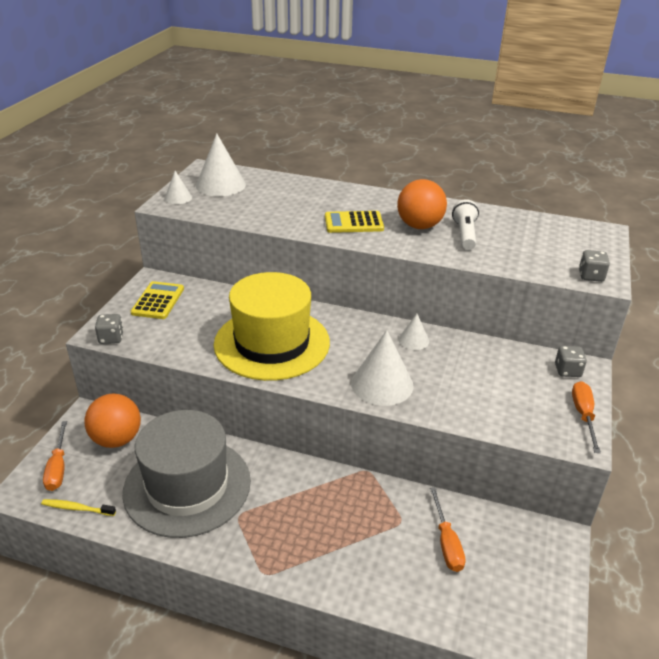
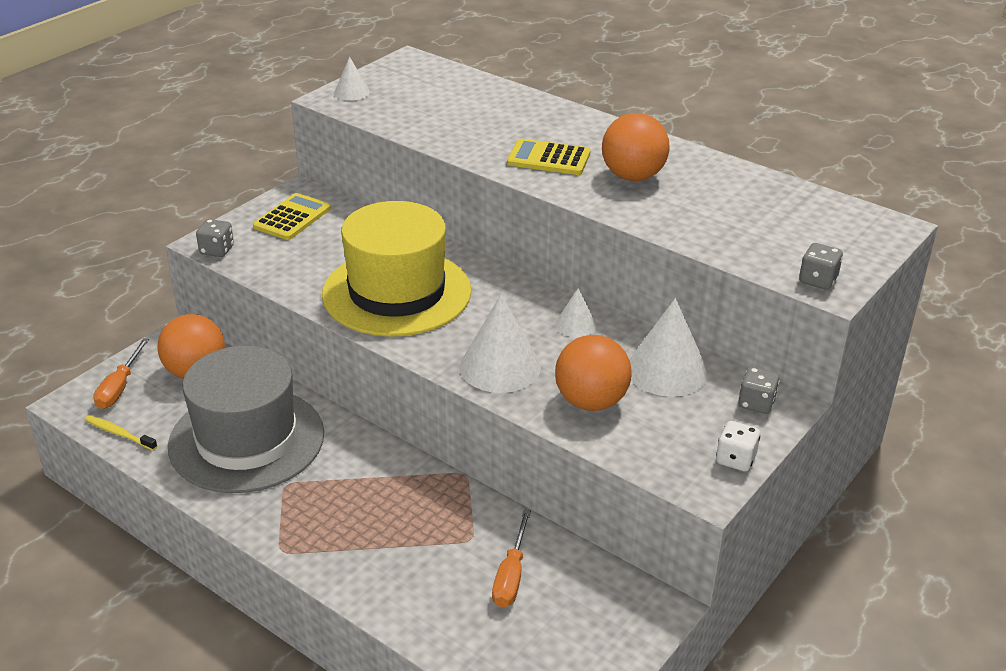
camera: 20 degrees right, 0 degrees up
(220, 185) = (414, 84): white cone -> white cone (667, 370)
(461, 396) = (591, 402): none -> orange ball
(464, 234) = (686, 197): white flashlight -> none
(583, 415) = (735, 459): orange screwdriver -> white dice

